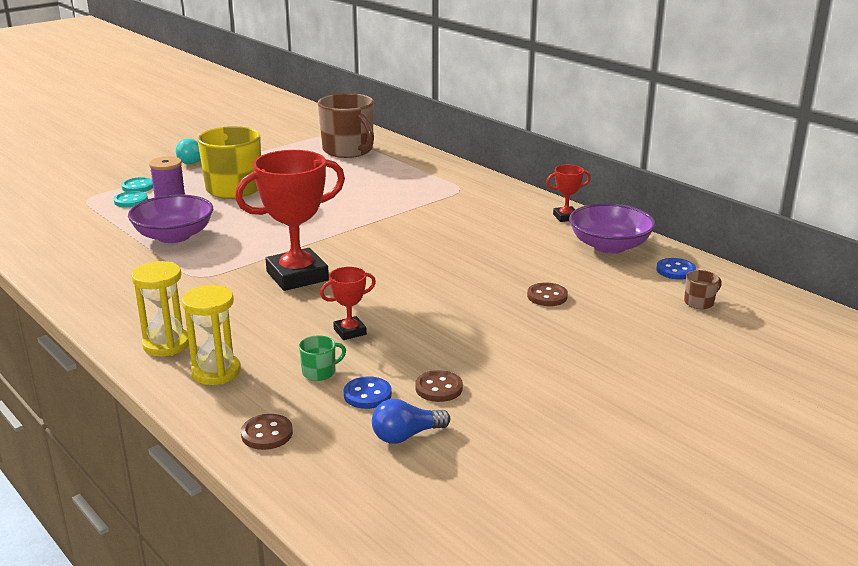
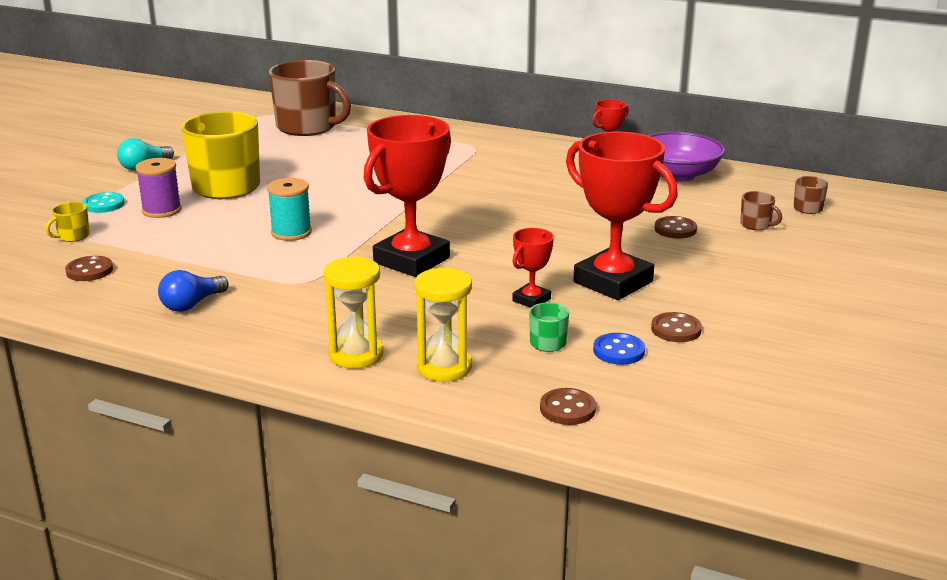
camera: 25 degrees left, 0 degrees up
(71, 235) = (89, 271): none -> brown button
(91, 207) = (73, 236): none -> yellow mug
(131, 201) = (115, 221): turquoise button -> none
(174, 236) = (219, 248): purple bowl -> none
(237, 234) = (291, 232): none -> turquoise spool
(406, 436) = (697, 376): blue light bulb -> blue light bulb (192, 304)
(435, 332) = (613, 282): none -> red trophy
(628, 308) = (756, 225): none -> brown mug
(675, 270) = (758, 185): blue button -> none

